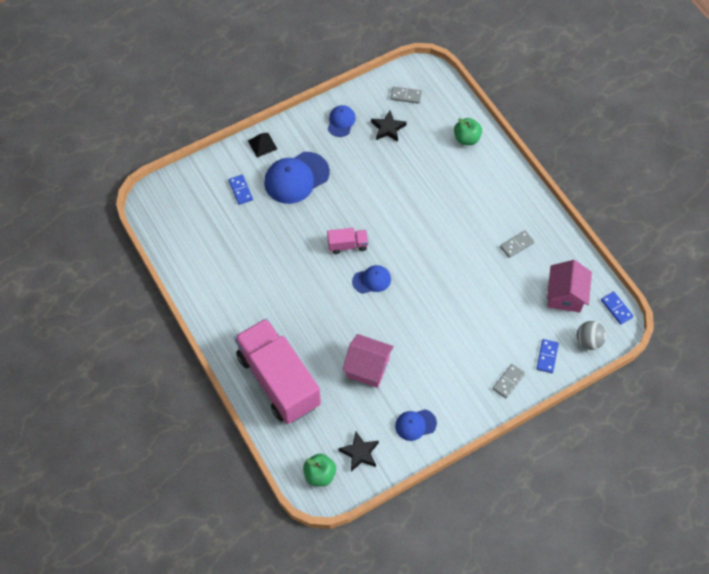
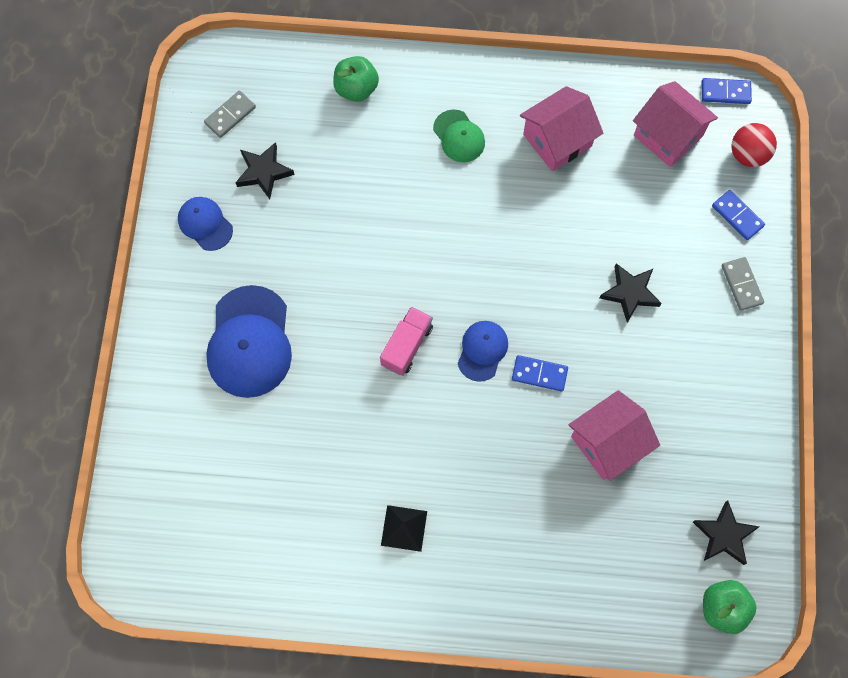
camera: 55 degrees left, 10 degrees up
(240, 190) = (211, 430): blue domino -> blue domino (539, 374)
(262, 145) = (159, 352): black pyramid -> black pyramid (404, 528)
(278, 380) = (549, 573): pink truck -> none
(415, 424) = (728, 438): blue cap -> none
(458, 330) = (630, 293): none -> black star
(479, 199) = (459, 136): none -> green cap
(516, 245) = (557, 140): grey domino -> pink house
(588, 341) = (748, 154): grey ball -> red ball

